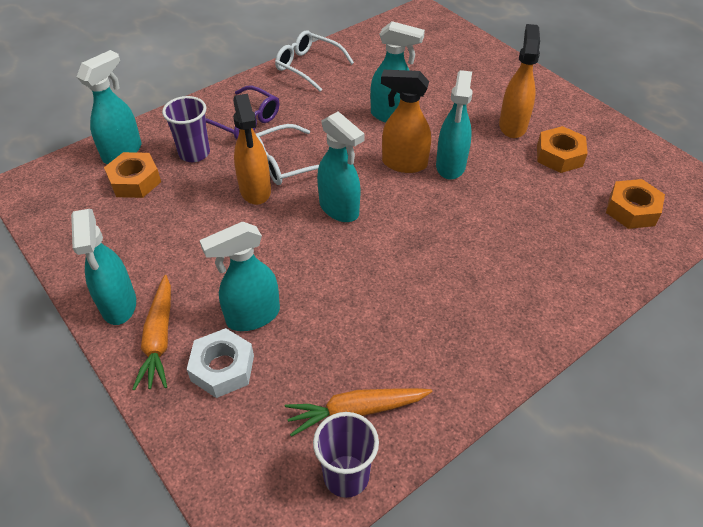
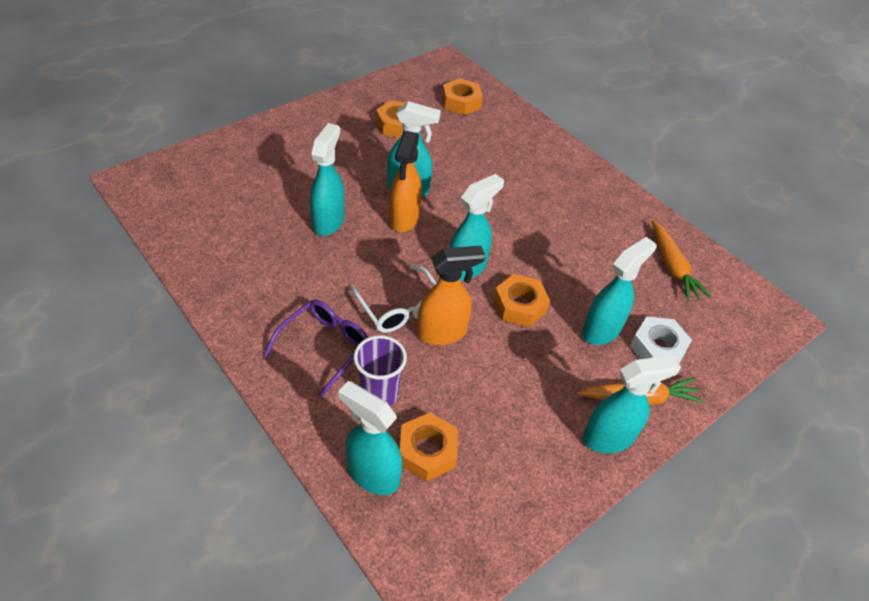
camera: 95 degrees left, 0 degrees up
(252, 316) = (601, 330): turquoise spray bottle -> turquoise spray bottle turned 105 degrees counterclockwise
(288, 248) = (519, 305): none -> orange nut
(307, 66) = (219, 288): white glasses -> none
(346, 476) = (722, 274): purple cup -> none
(512, 125) = (354, 144): orange spray bottle -> none

